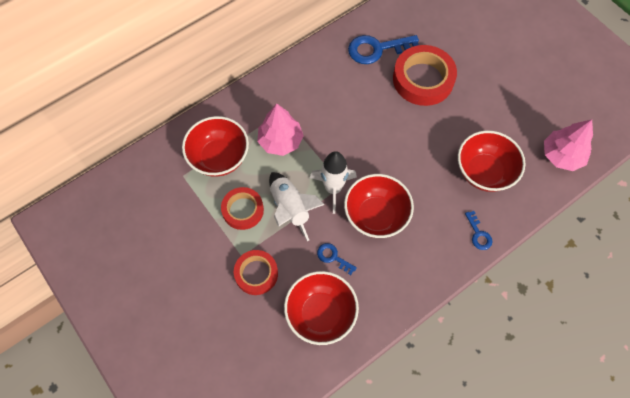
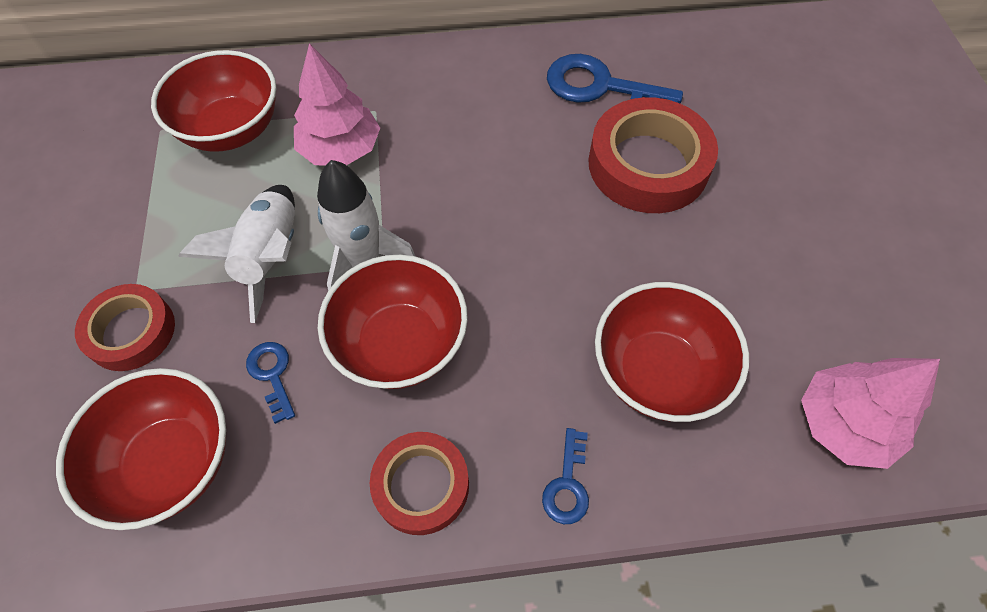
camera: 30 degrees right, 5 degrees down
(243, 210) = (198, 222): red tape -> red tape (421, 485)

